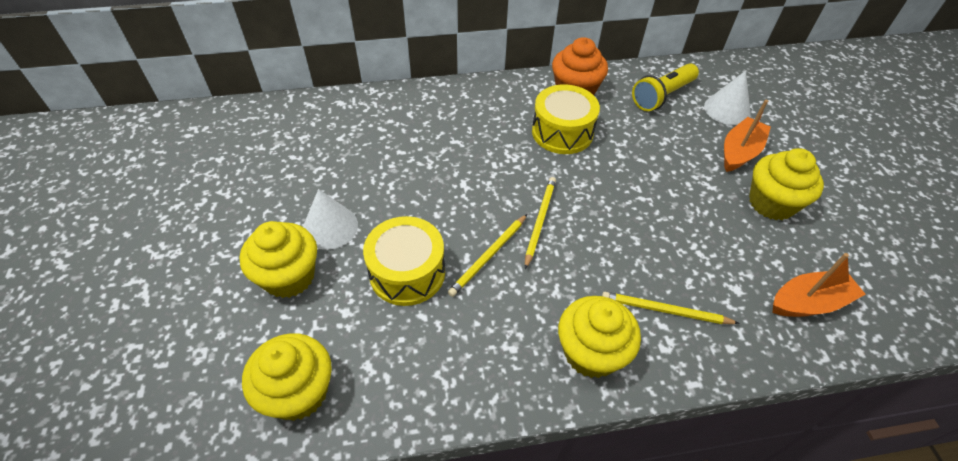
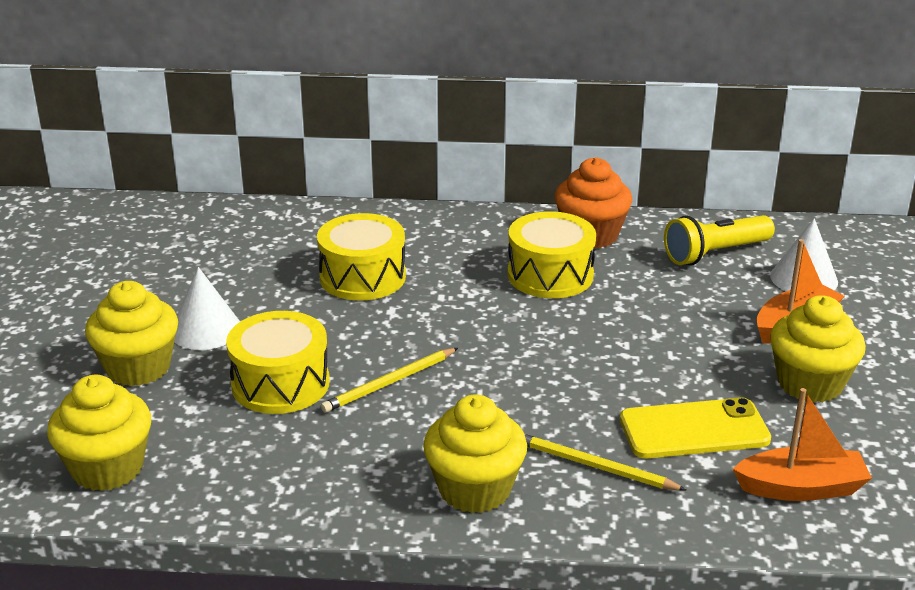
camera: 15 degrees right, 20 degrees down
(431, 155) = (362, 277): none -> yellow drum
(540, 221) = (473, 359): yellow pencil -> none
(716, 261) = (694, 429): none -> yellow phone

